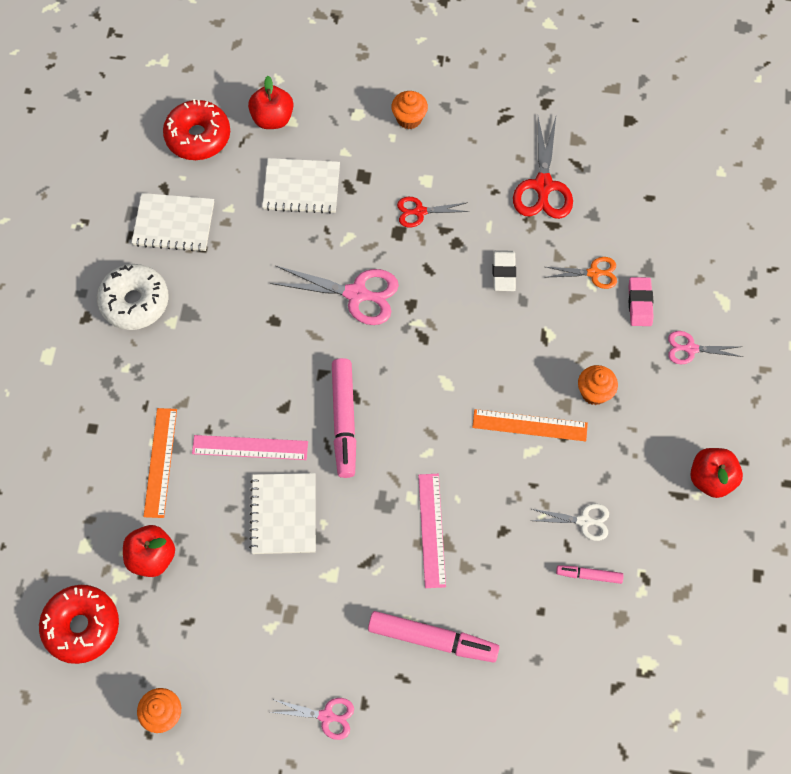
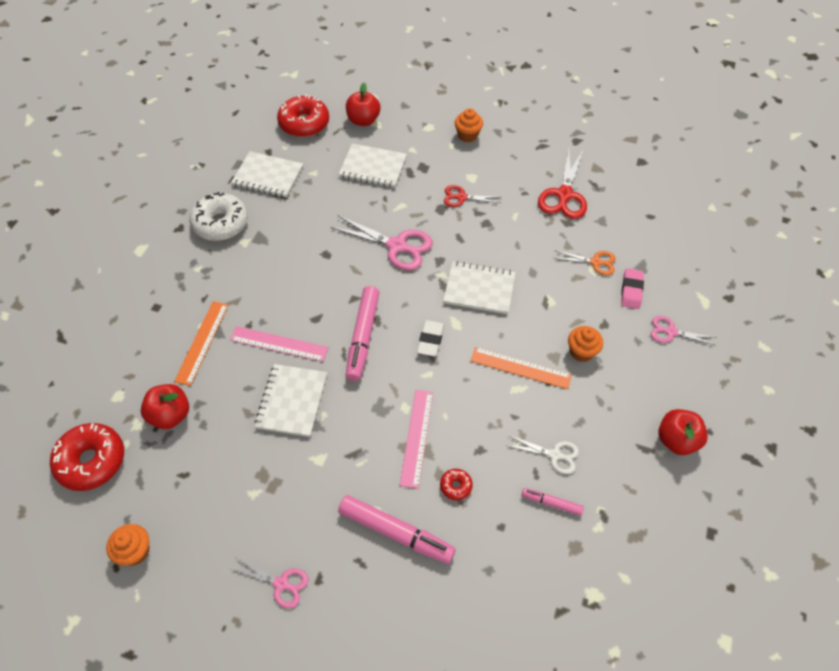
camera: 10 degrees right, 10 degrees down
(465, 334) = (479, 289): none -> white notebook
(485, 576) = (455, 486): none -> red donut
(503, 272) = (520, 250): white eraser -> white eraser (430, 340)

